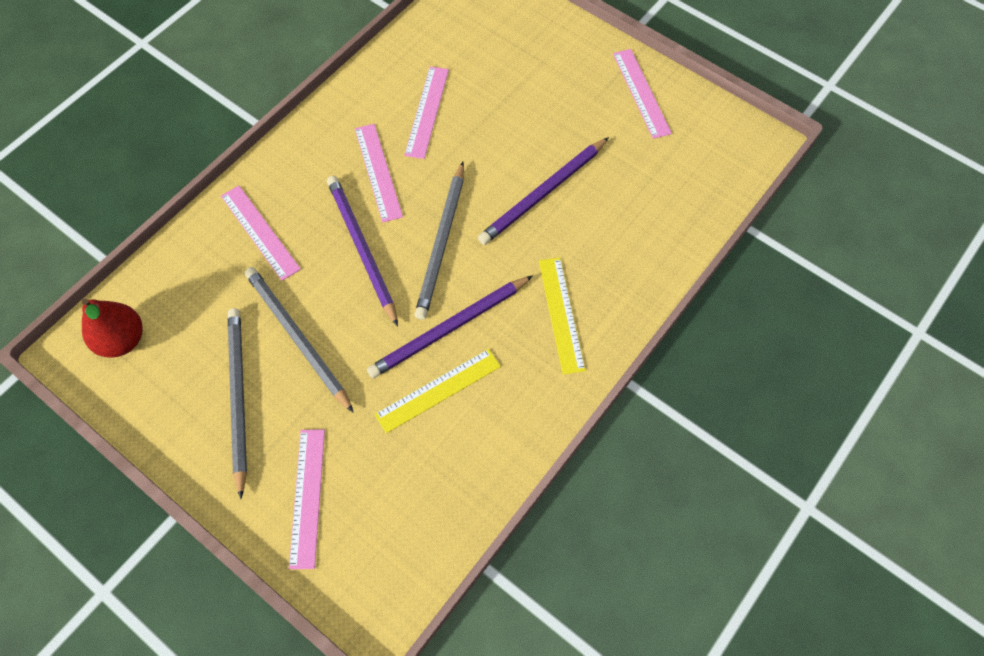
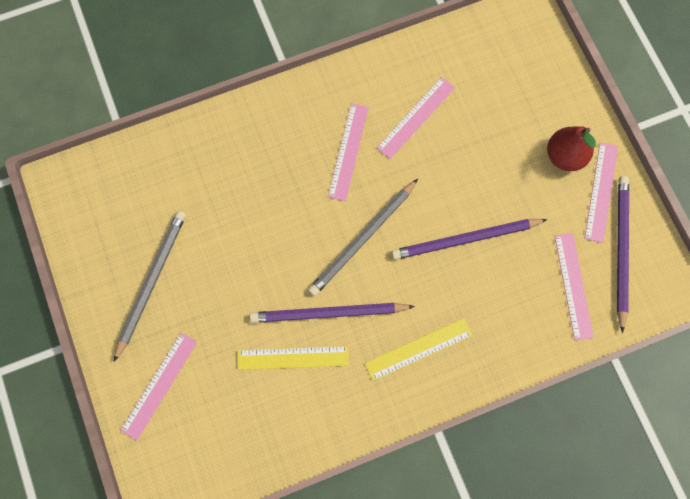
camera: 30 degrees right, 10 degrees up
(122, 340) = (95, 192): red pear -> red pear (565, 156)
(260, 232) = (234, 156): pink ruler -> pink ruler (573, 286)
(297, 338) = (216, 258): grey pencil -> none
(362, 249) = (300, 211): purple pencil -> purple pencil (621, 250)
(561, 314) = (418, 349): yellow ruler -> yellow ruler turned 45 degrees clockwise

